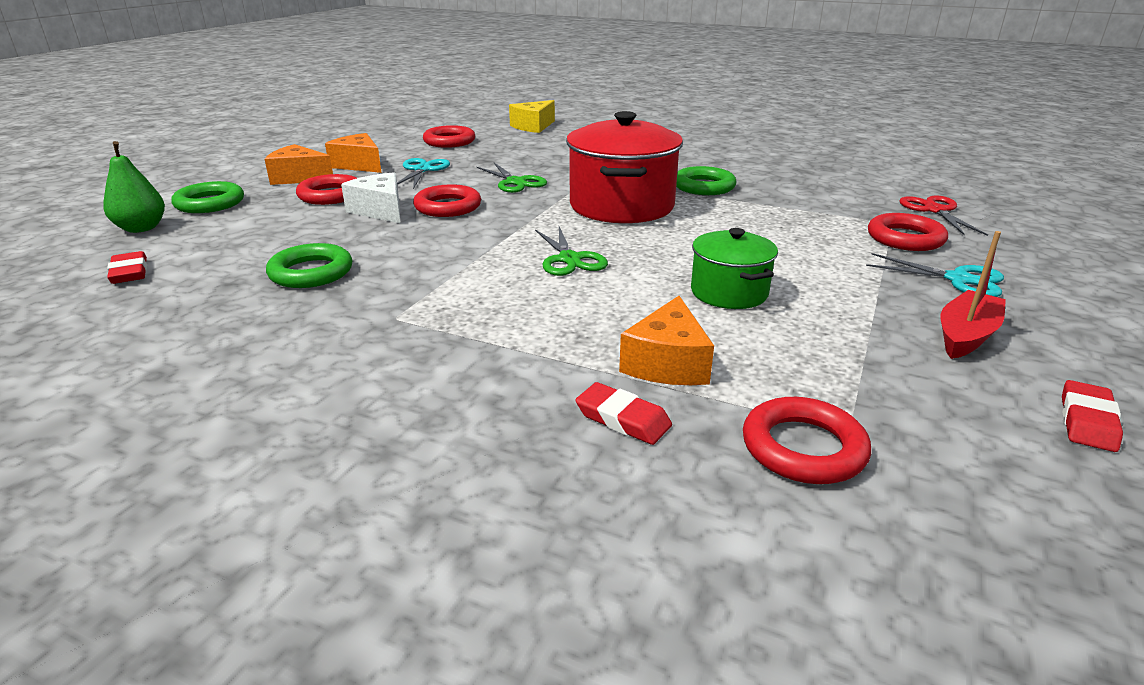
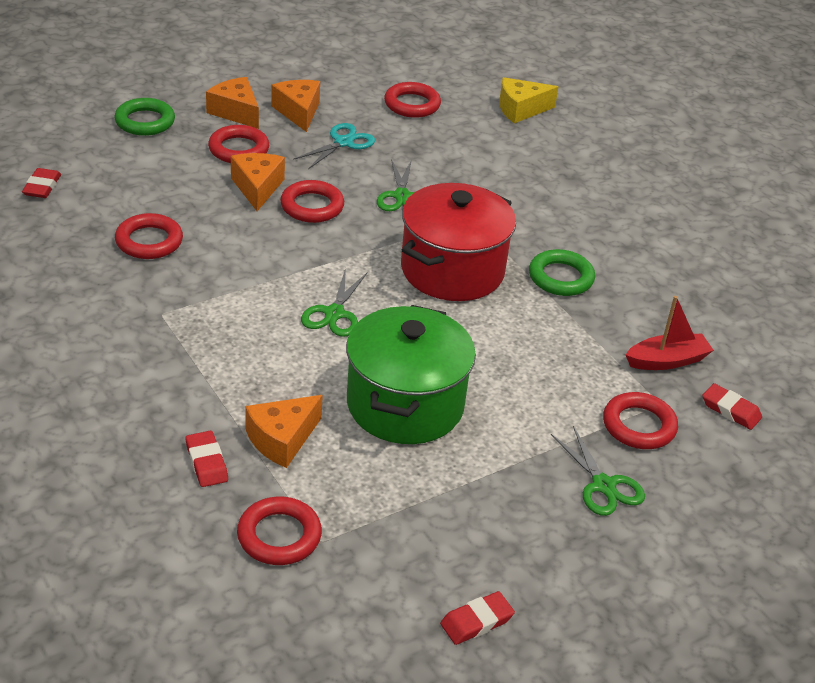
camera: 30 degrees right, 10 degrees up
(141, 228) = (79, 135): green pear -> none
(311, 272) = (149, 241): green ring -> red ring
(380, 210) = (257, 188): white cheese -> orange cheese
(729, 292) = (405, 405): green pot -> green pot, size x1.77
(935, 210) = (730, 410): red scissors -> red eraser
(958, 279) = (603, 485): turquoise scissors -> green scissors
(966, 335) = (514, 529): red boat -> red boat (667, 361)

